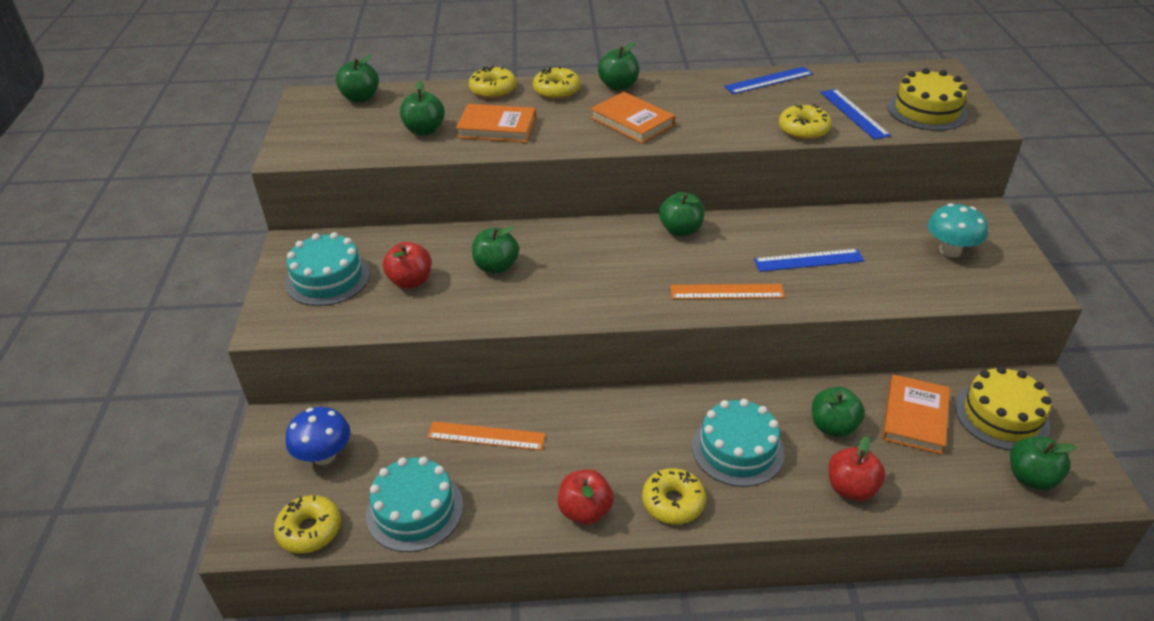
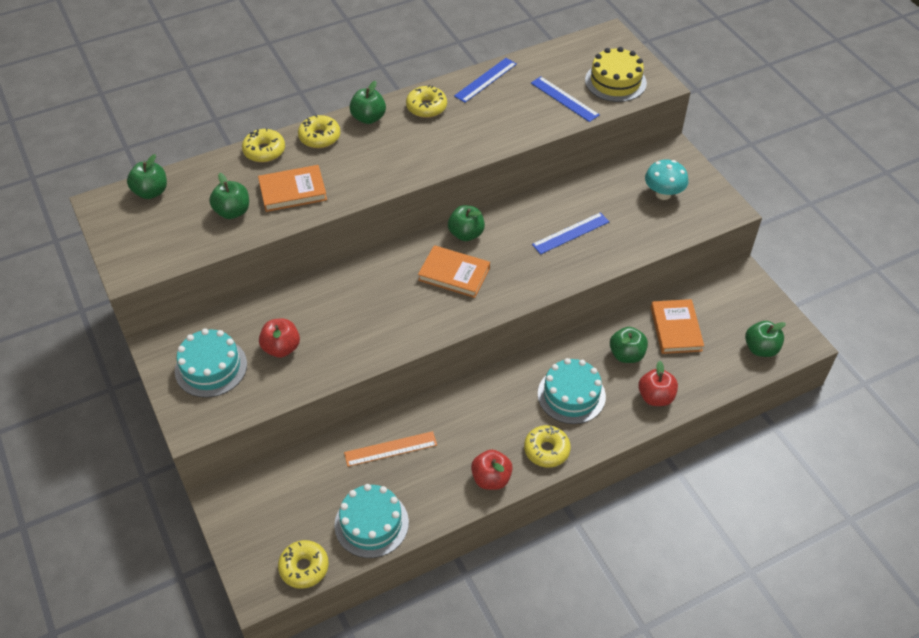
camera: 25 degrees left, 10 degrees up
(324, 456) = (277, 509): blue mushroom -> none
(496, 267) = (342, 313): green apple -> none
(632, 121) = (400, 154): orange book -> orange book (454, 274)
(727, 292) = (525, 280): orange ruler -> none
(803, 130) = (535, 126): yellow donut -> yellow donut (426, 107)
(1001, 416) = (729, 308): yellow cake -> none

